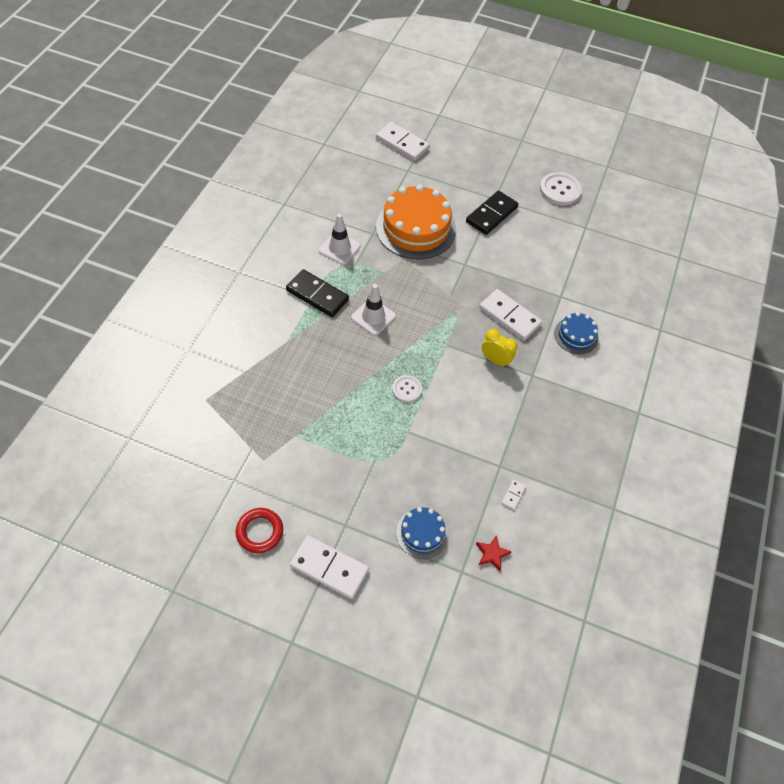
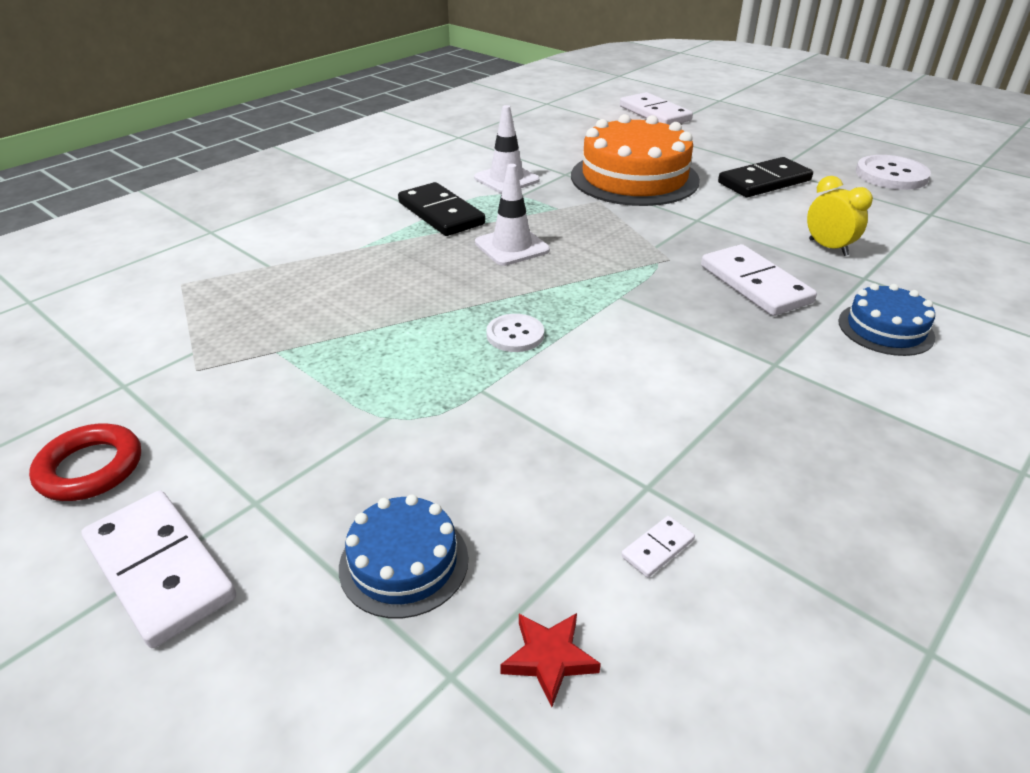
camera: 25 degrees right, 20 degrees down
(495, 360) = (705, 330): yellow clock -> yellow clock (828, 248)

